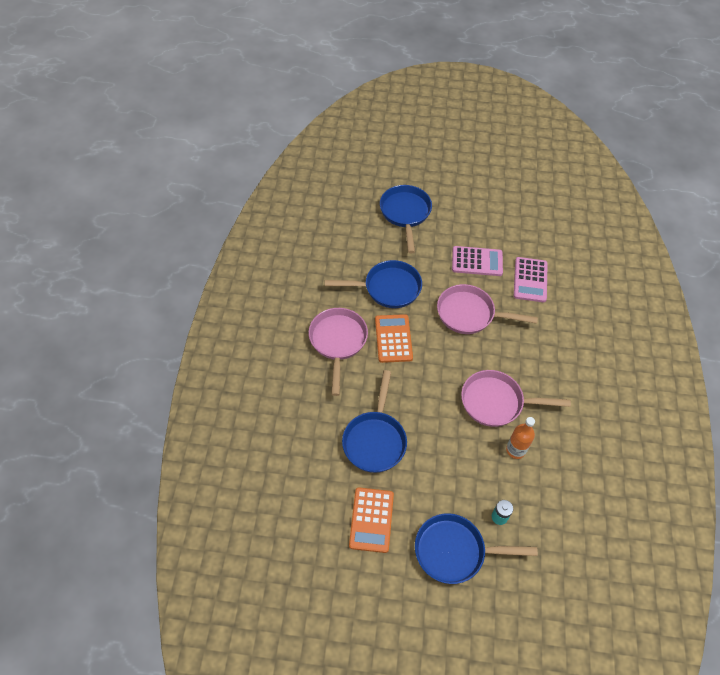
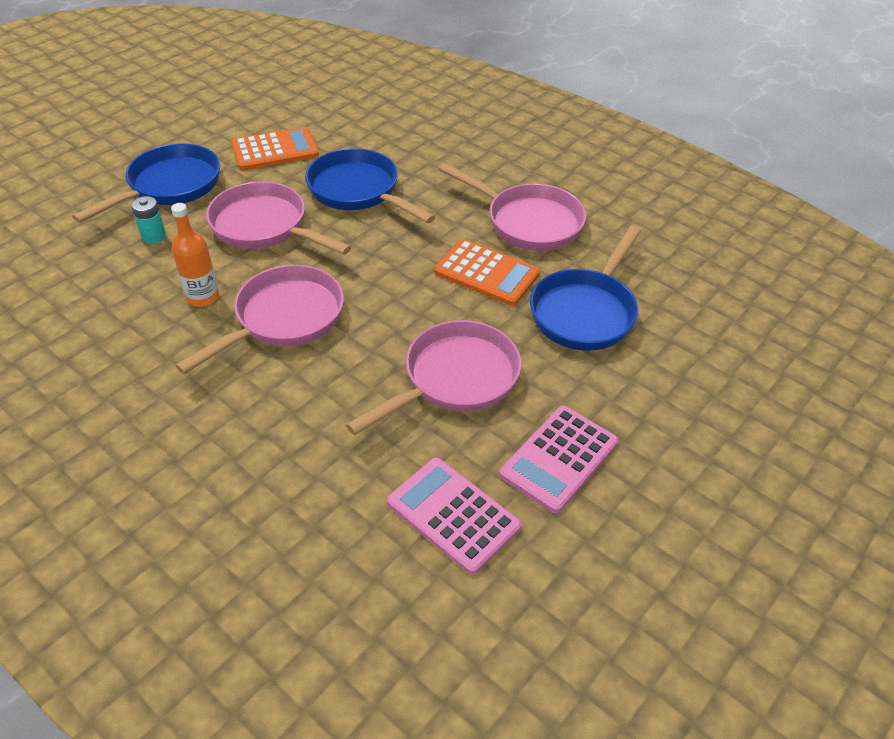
camera: 125 degrees right, 10 degrees down
(371, 520) = (275, 150): orange calculator -> orange calculator turned 120 degrees clockwise
(405, 214) = (751, 420): blue pan -> none
(444, 464) = (265, 227): none -> pink pan

